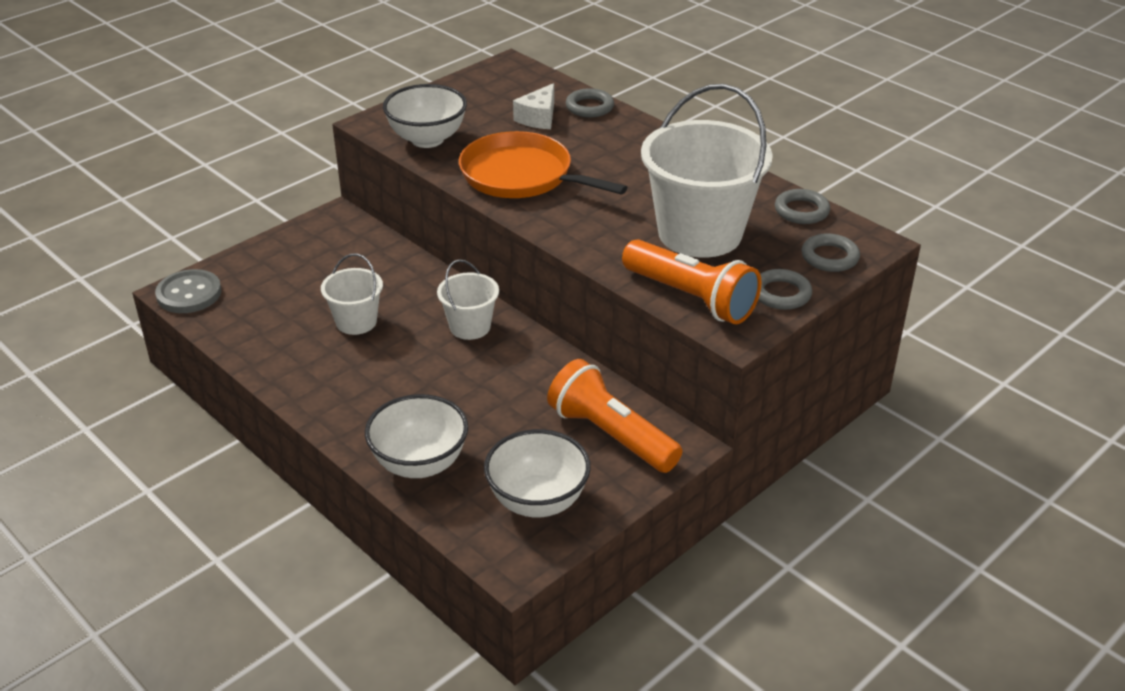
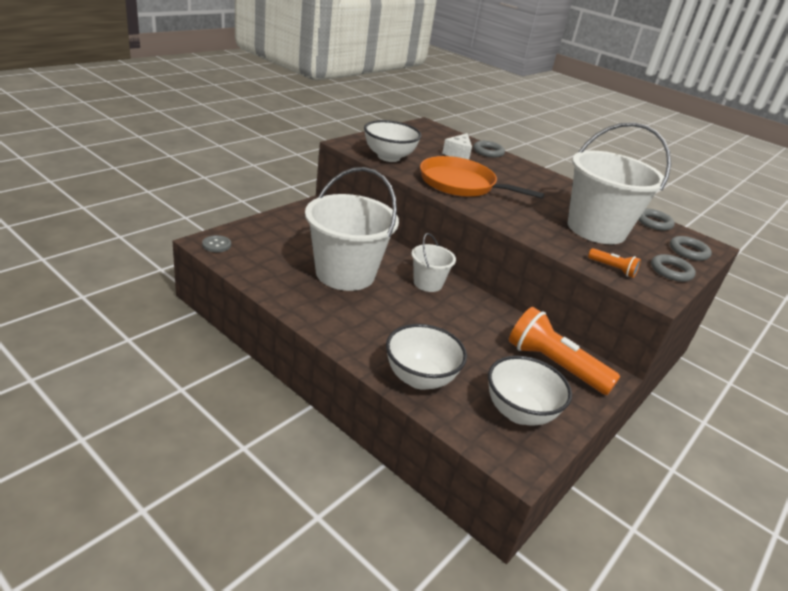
camera: 10 degrees left, 5 degrees down
(189, 294) = (216, 245): grey button -> grey button, size x0.59
(356, 322) = (345, 274): white bucket -> white bucket, size x2.00
(691, 298) = (613, 269): orange flashlight -> orange flashlight, size x0.47

